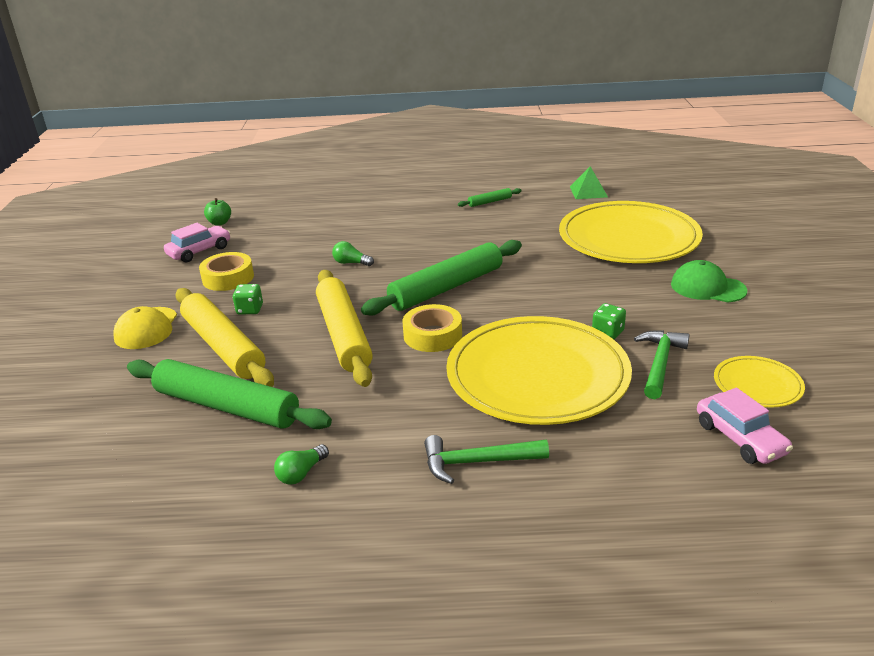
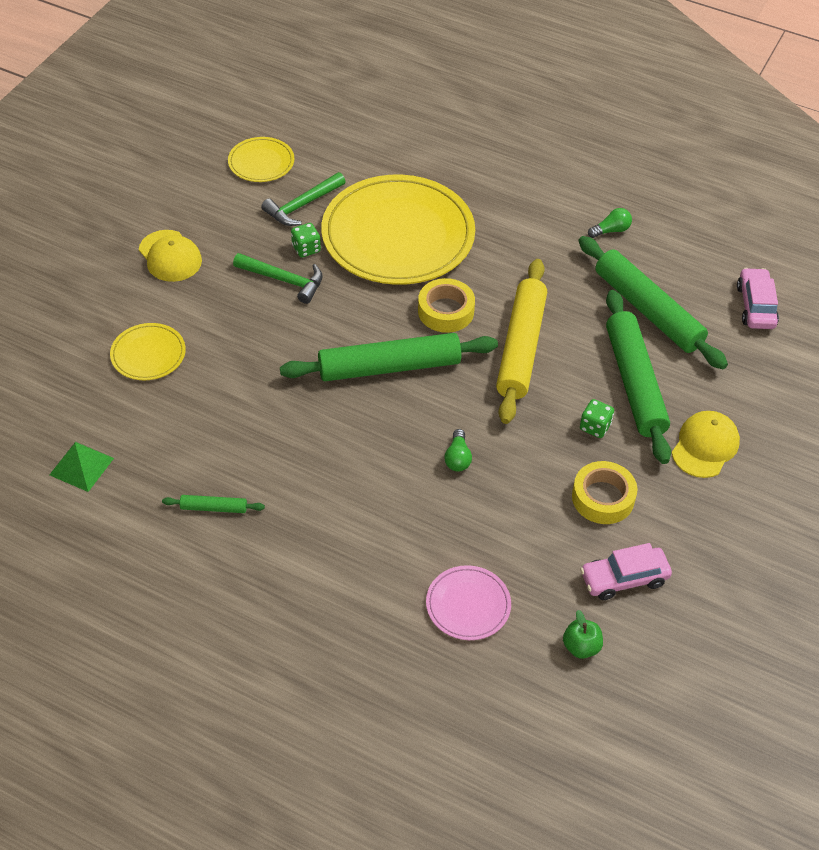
camera: 155 degrees left, 20 degrees up
(223, 347) = (634, 382): yellow rolling pin -> green rolling pin
(300, 216) = (468, 605): none -> pink plate
(351, 263) = (457, 458): green light bulb -> green light bulb turned 45 degrees clockwise
(477, 462) = (493, 190): green hammer -> green hammer (284, 280)
(628, 238) = (148, 354): yellow plate -> yellow plate, size x0.45
(707, 287) = (170, 256): green cap -> yellow cap
(740, 438) = (321, 137): pink car -> pink car (755, 306)

